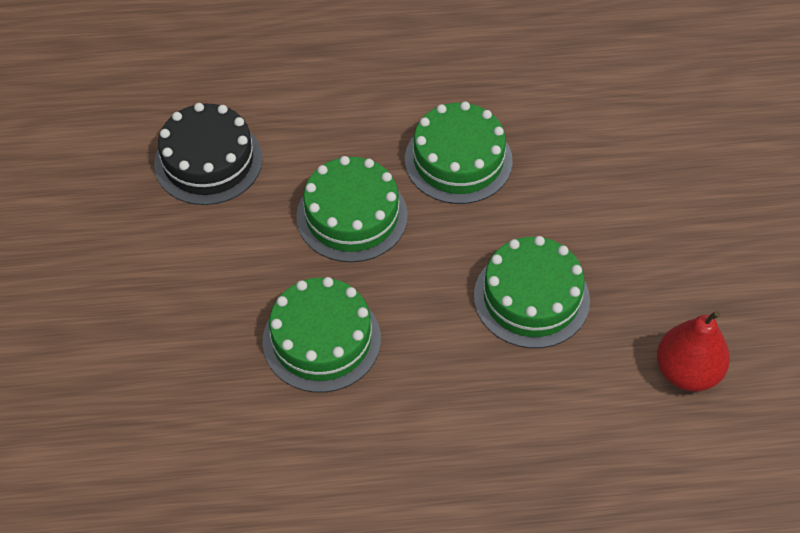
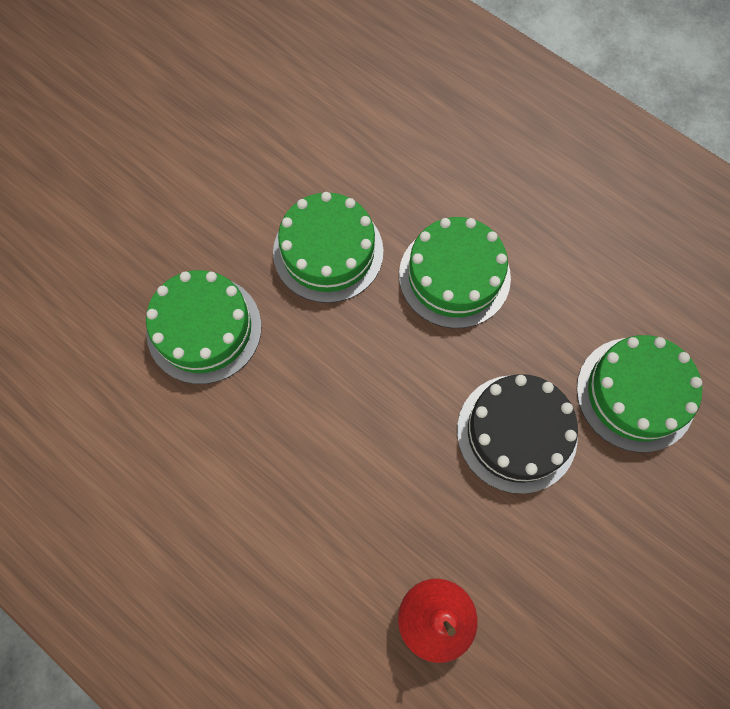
camera: 45 degrees right, 15 degrees up
(208, 161) = (277, 122): black cake -> black cake (516, 433)
(531, 298) = (384, 439): green cake -> green cake (635, 394)

